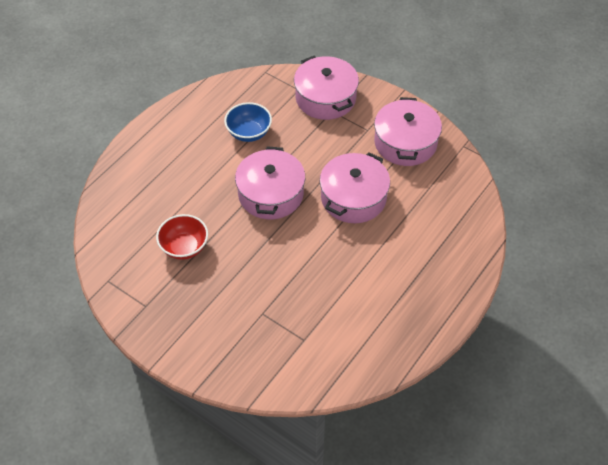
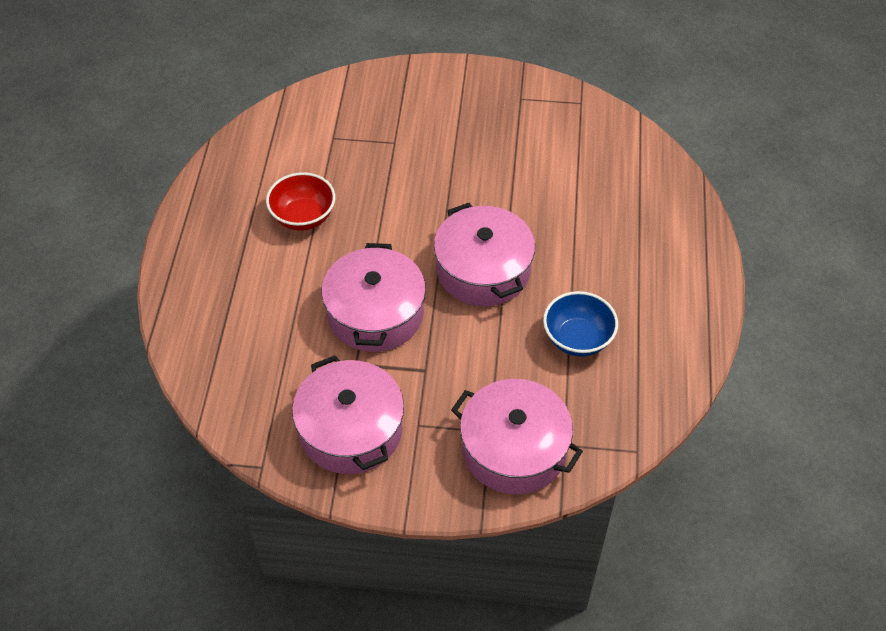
camera: 150 degrees right, 0 degrees up
(184, 247) = (532, 167): red bowl -> red bowl (303, 217)

